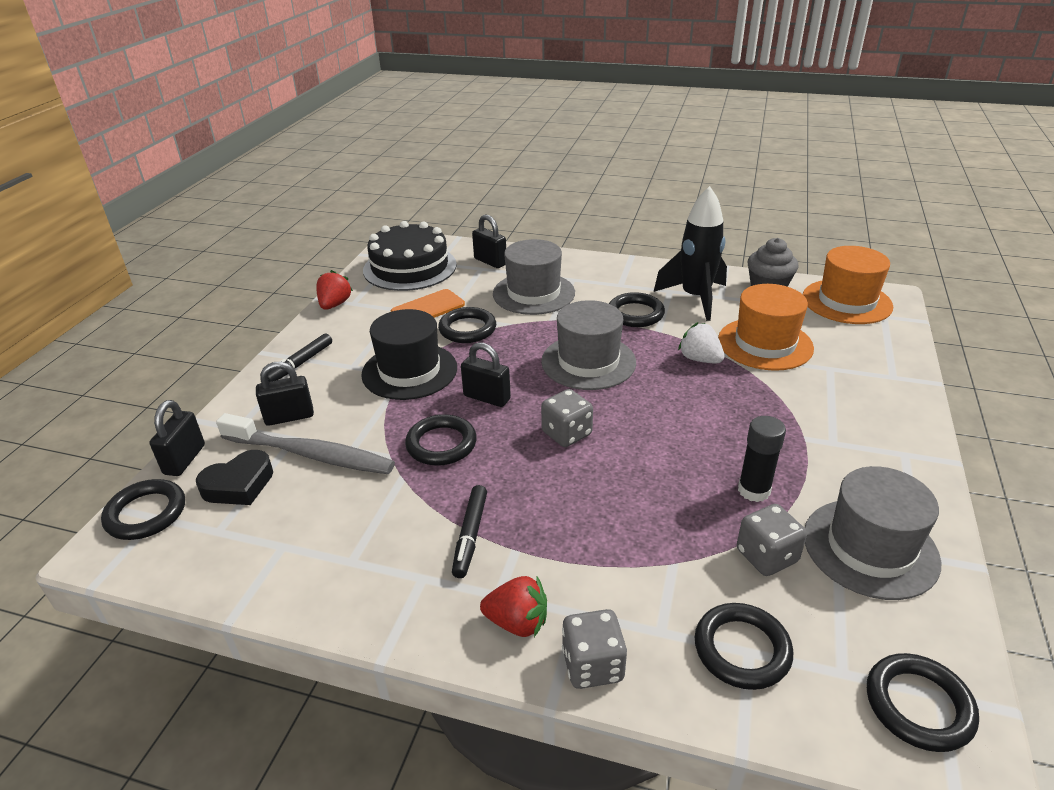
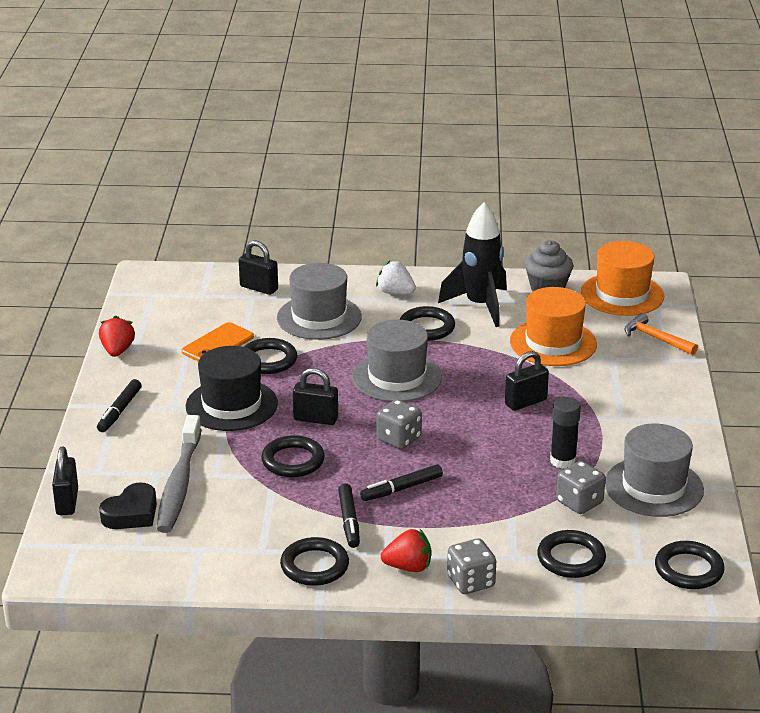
camera: 15 degrees left, 5 degrees down
(146, 513) = (65, 544): black ring -> black ring (314, 566)
(289, 417) = (140, 457): black padlock -> black padlock (525, 402)
(310, 454) = (179, 483): grey toothbrush -> grey toothbrush turned 90 degrees clockwise
(410, 267) = (175, 303): black cake -> none
(548, 499) = (401, 489): none -> black marker
(700, 359) = (497, 363): white strawberry -> white strawberry (395, 292)
(881, 351) = (655, 338): none -> orange hammer

